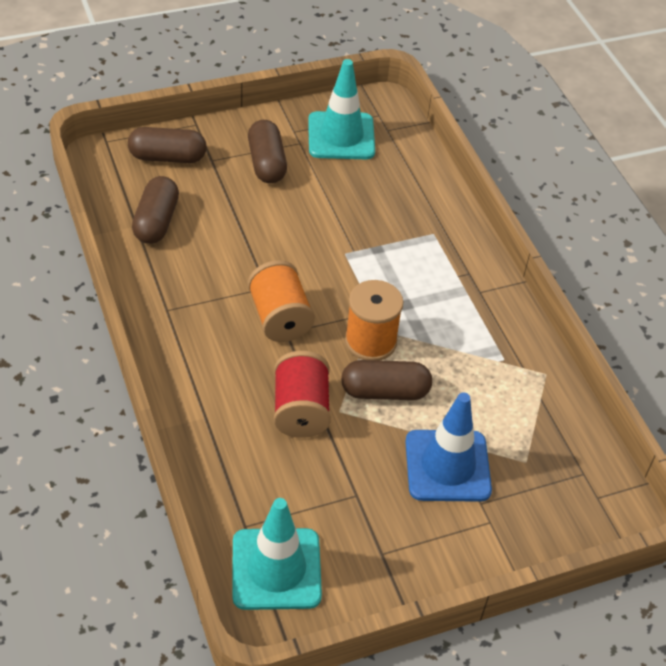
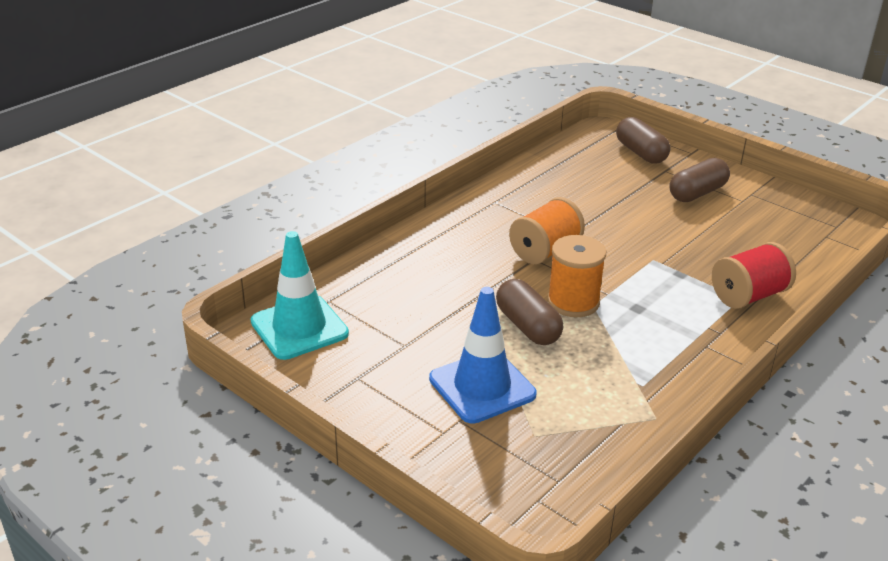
camera: 65 degrees right, 15 degrees down
(156, 221) = (572, 169): brown capsule -> none
(300, 410) = (463, 290): red spool -> red spool (748, 295)
(341, 136) = (781, 216): turquoise traffic cone -> none

